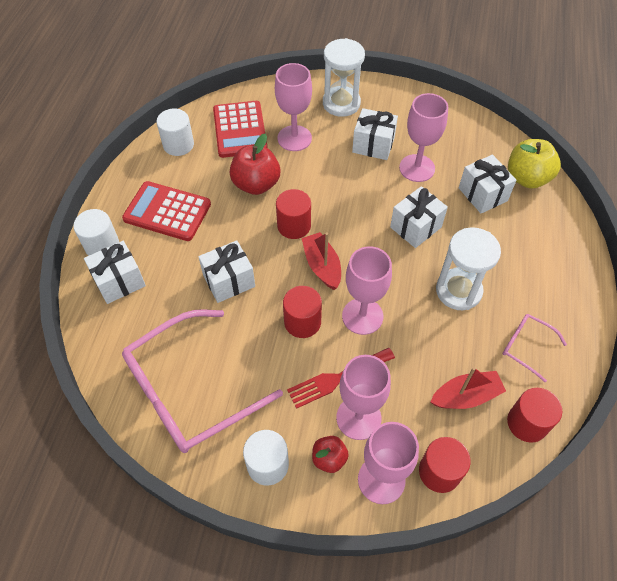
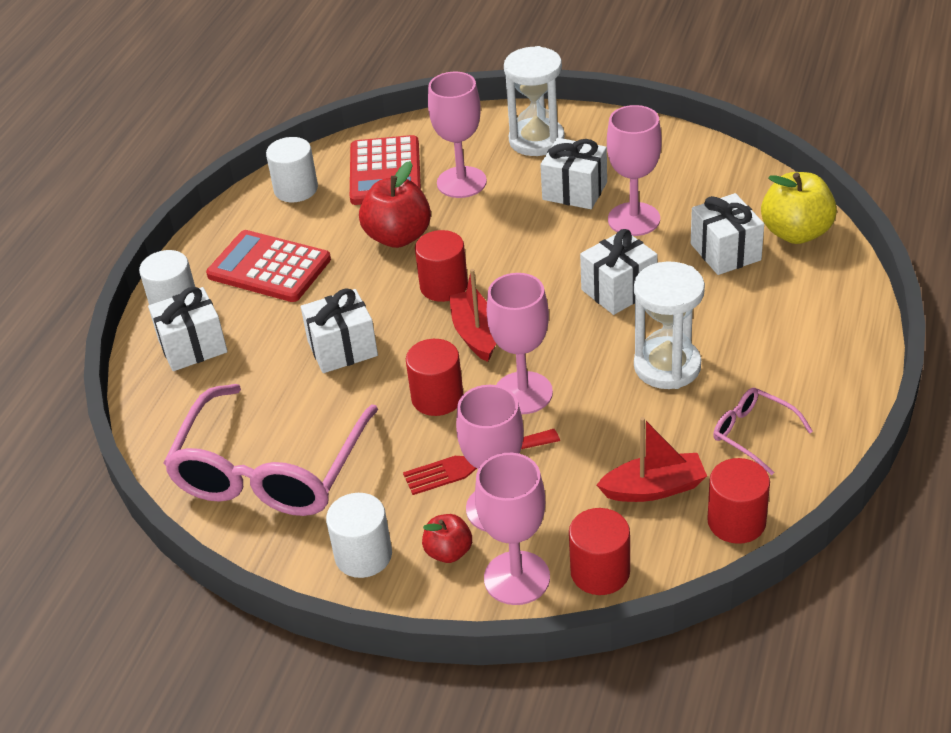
camera: 10 degrees right, 15 degrees down
(189, 390) = (270, 471): pink glasses -> pink glasses turned 45 degrees counterclockwise

